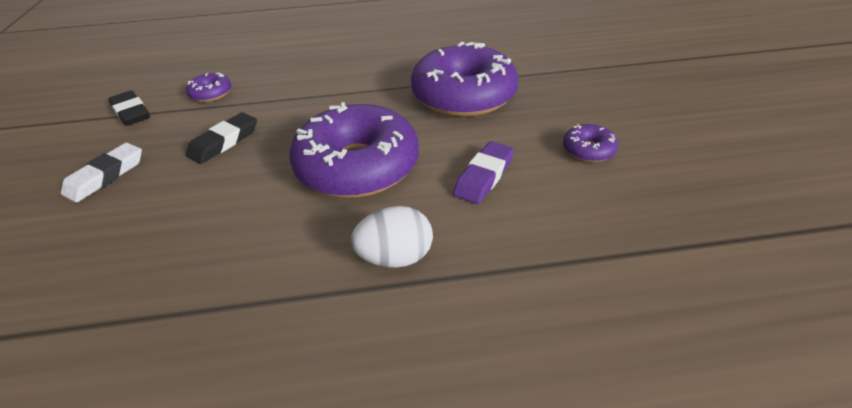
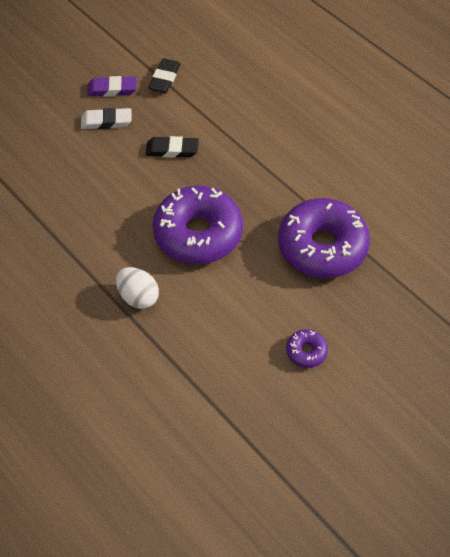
camera: 55 degrees right, 15 degrees up
(211, 94) = (214, 101): purple donut -> none
(484, 176) = (235, 304): purple eraser -> purple eraser (112, 89)

